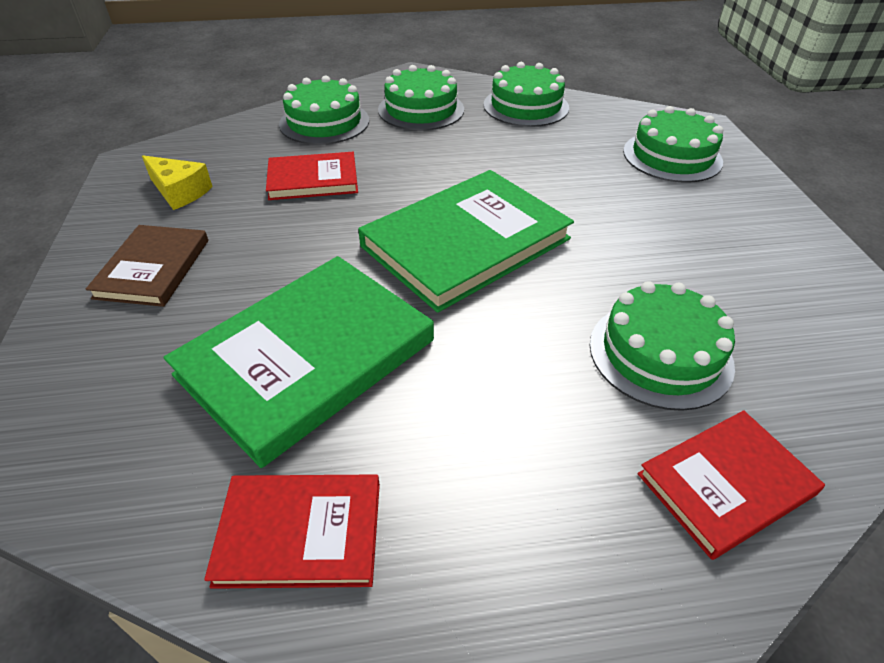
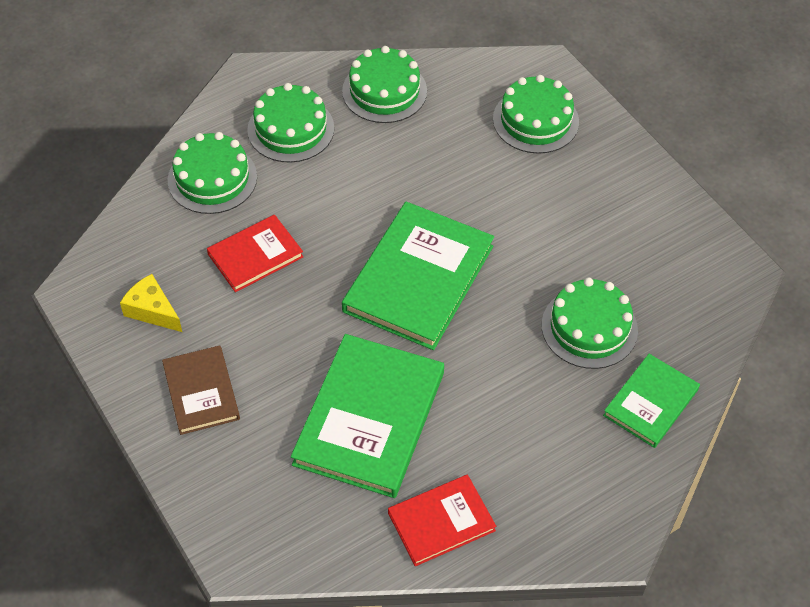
camera: 25 degrees left, 10 degrees up
(180, 192) = (152, 310): yellow cheese -> yellow cheese turned 150 degrees counterclockwise
(726, 484) = (650, 402): red book -> green book

